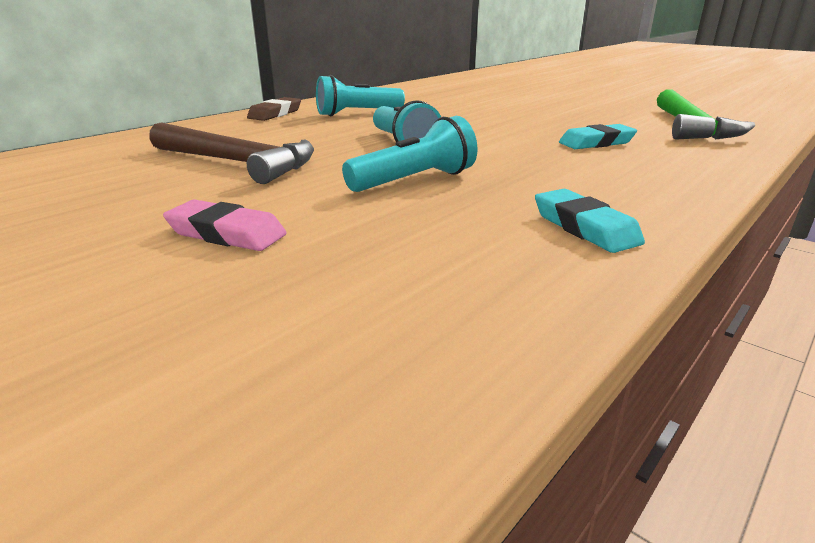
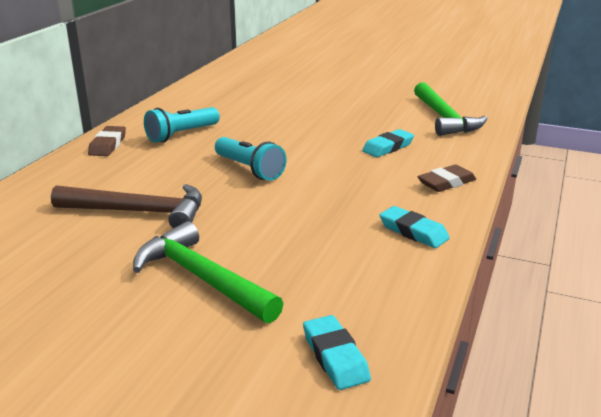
camera: 20 degrees left, 0 degrees up
(226, 233) = (202, 278): pink eraser -> green hammer
(307, 389) = (335, 357): none -> turquoise eraser
(414, 181) = (287, 209): turquoise flashlight -> none
(667, 182) = (446, 183): none -> brown eraser

